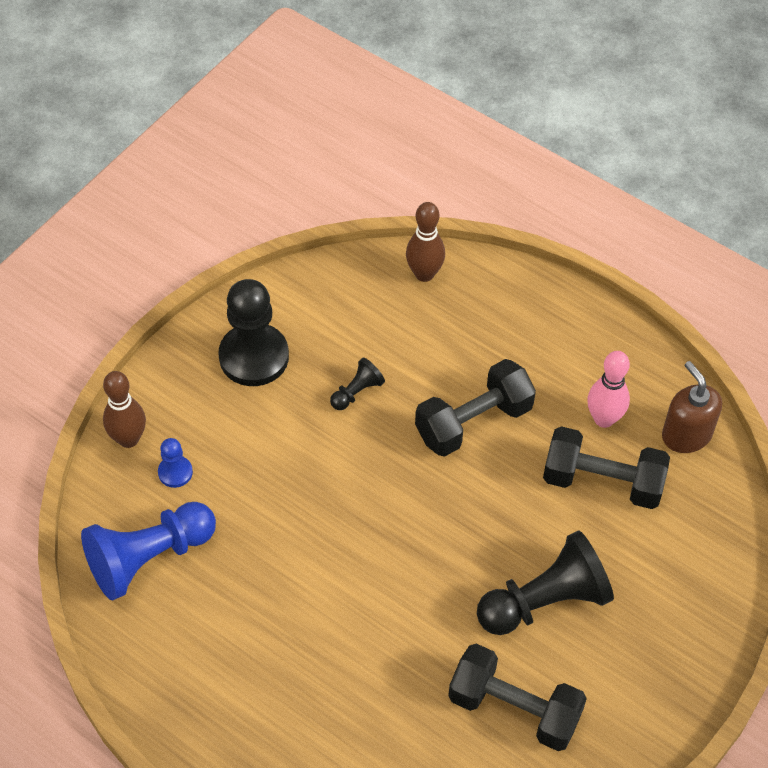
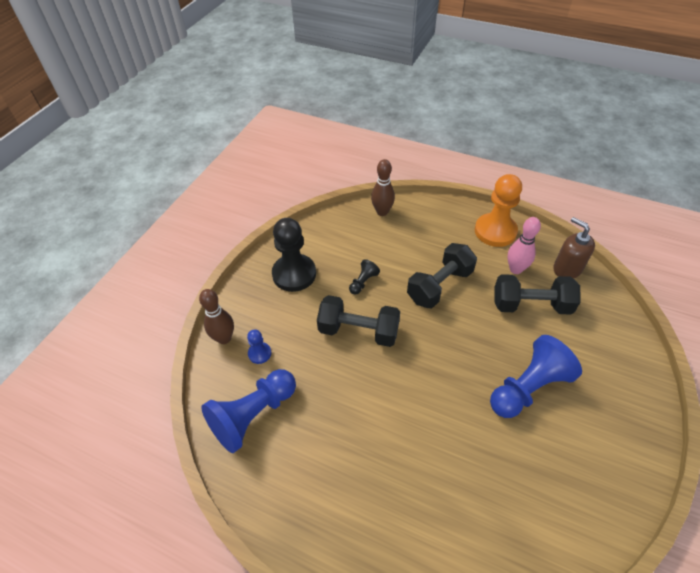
camera: 10 degrees left, 5 degrees down
(514, 709) = (539, 469): black dumbbell -> black dumbbell (358, 331)
(545, 601) = (528, 388): black pawn -> blue pawn
(598, 346) = (495, 231): none -> orange pawn

